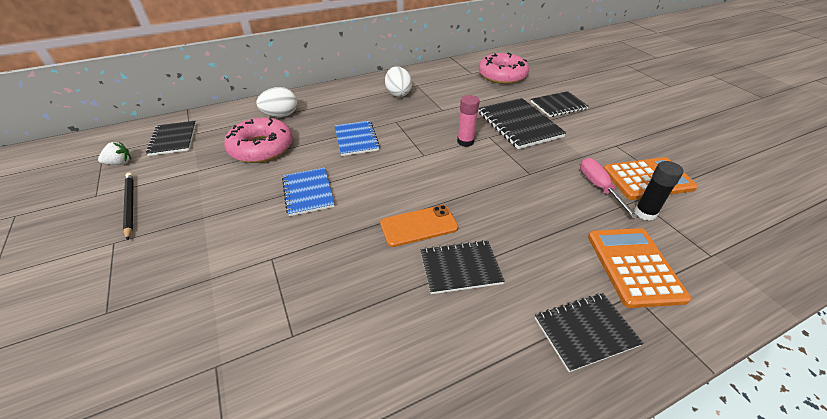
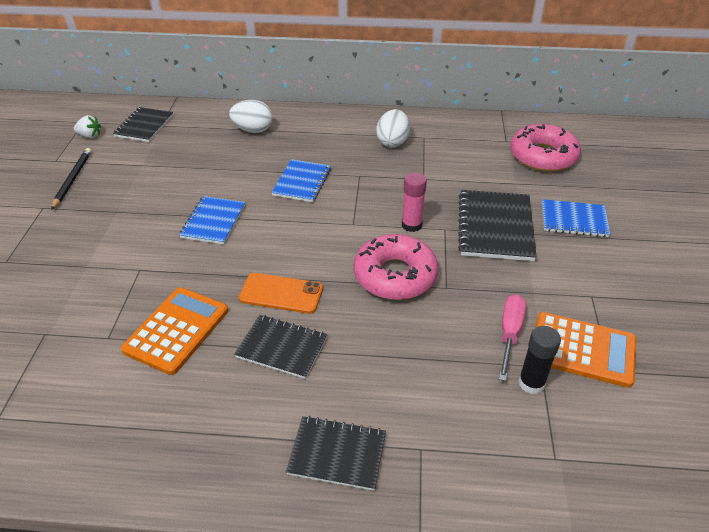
camera: 30 degrees right, 0 degrees up
(261, 148) = (209, 161): pink donut -> pink donut (395, 275)
(558, 105) = (574, 220): black notebook -> blue notebook
(634, 266) = (452, 426): orange calculator -> orange calculator (176, 330)

